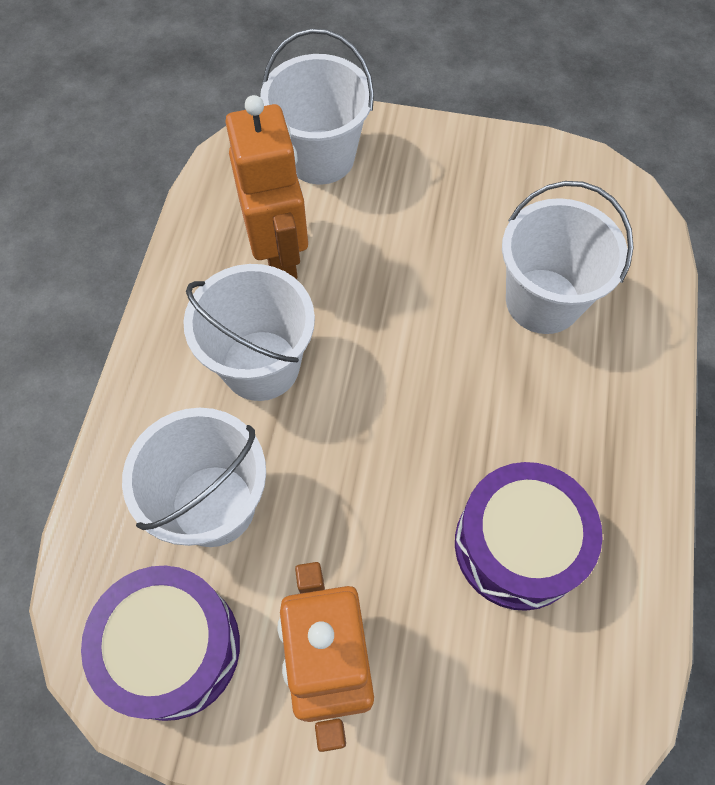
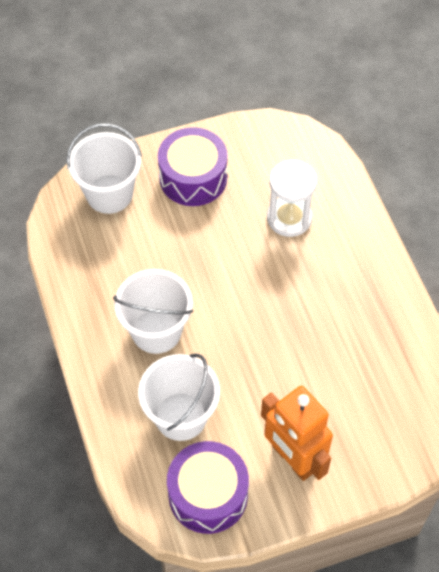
camera: 30 degrees left, 5 degrees down
(279, 254) = (124, 264): orange robot -> none
(518, 545) = (350, 352): purple drum -> purple drum (193, 177)
(543, 301) = (289, 218): white bucket -> white hourglass

